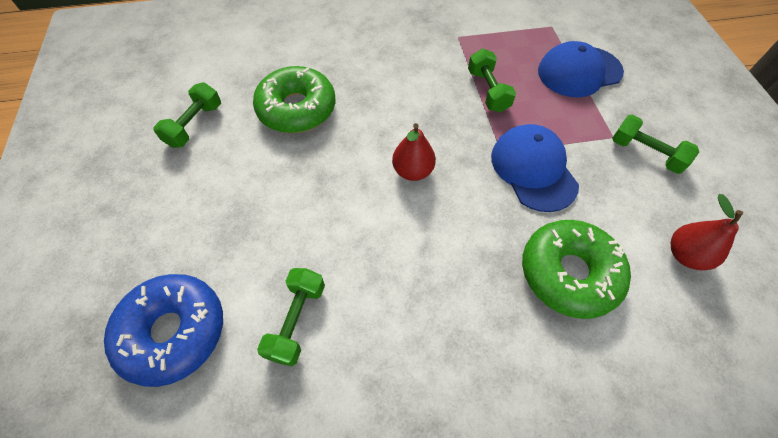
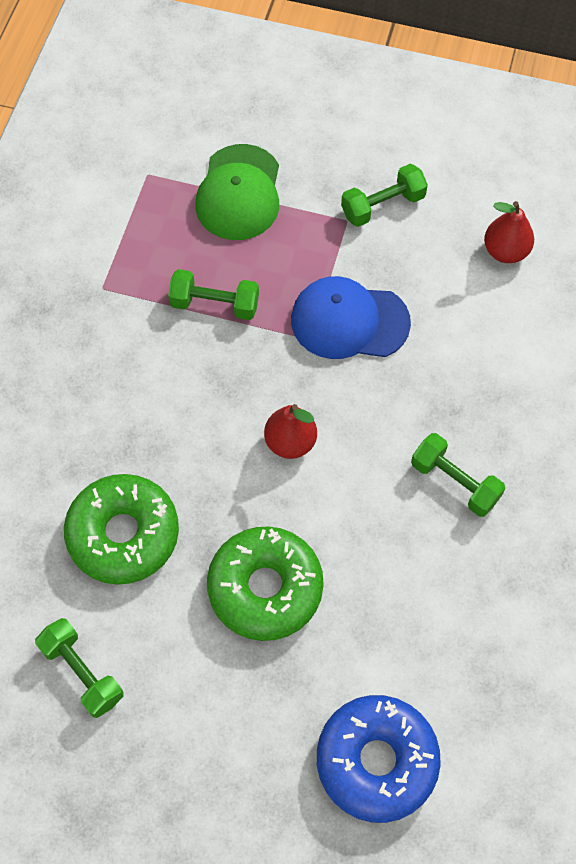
camera: 65 degrees left, 5 degrees up
(297, 320) = (418, 631): green dumbbell -> green dumbbell (455, 482)
(568, 273) = (479, 359): green donut -> green donut (265, 588)
(579, 72) = (239, 193): blue cap -> green cap

